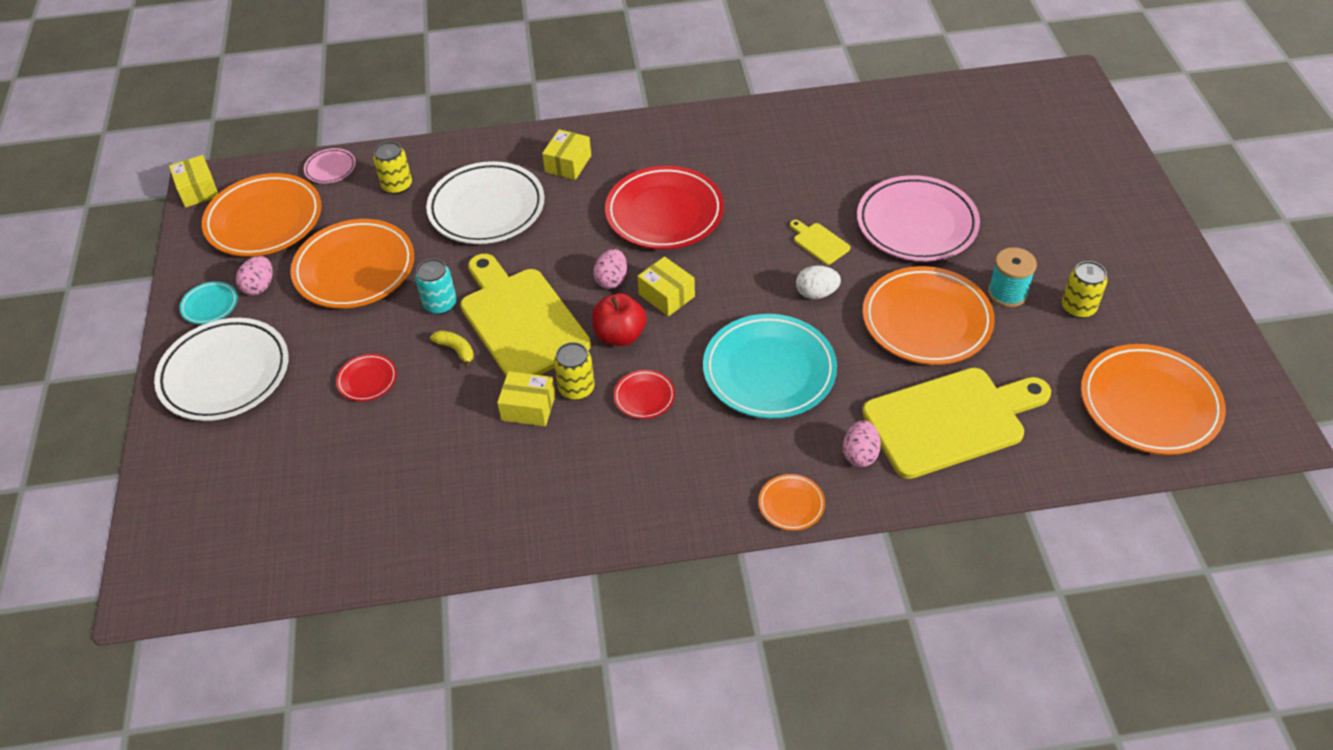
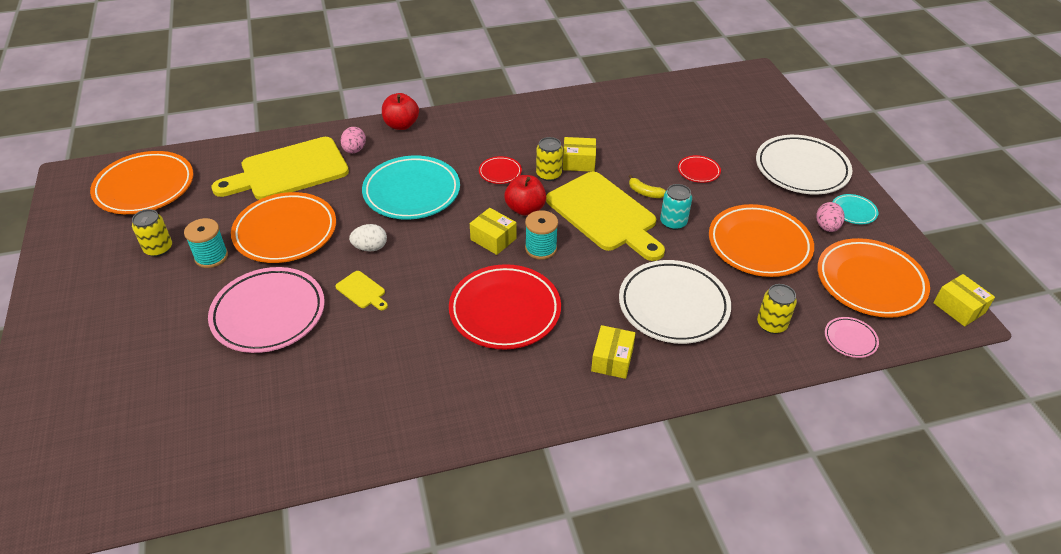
camera: 170 degrees right, 5 degrees down
(611, 280) = (541, 248): pink egg -> turquoise spool
(791, 504) = (401, 125): orange plate -> red apple

